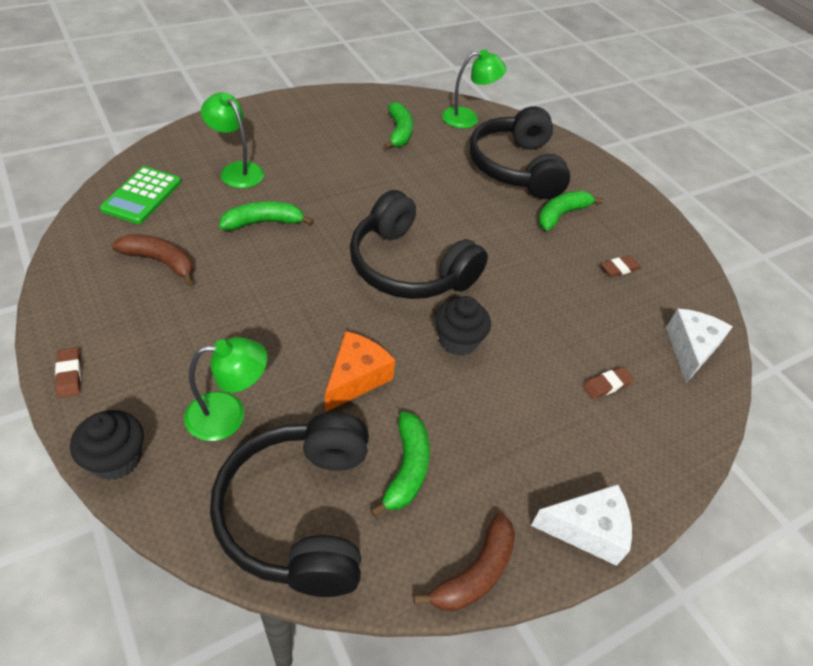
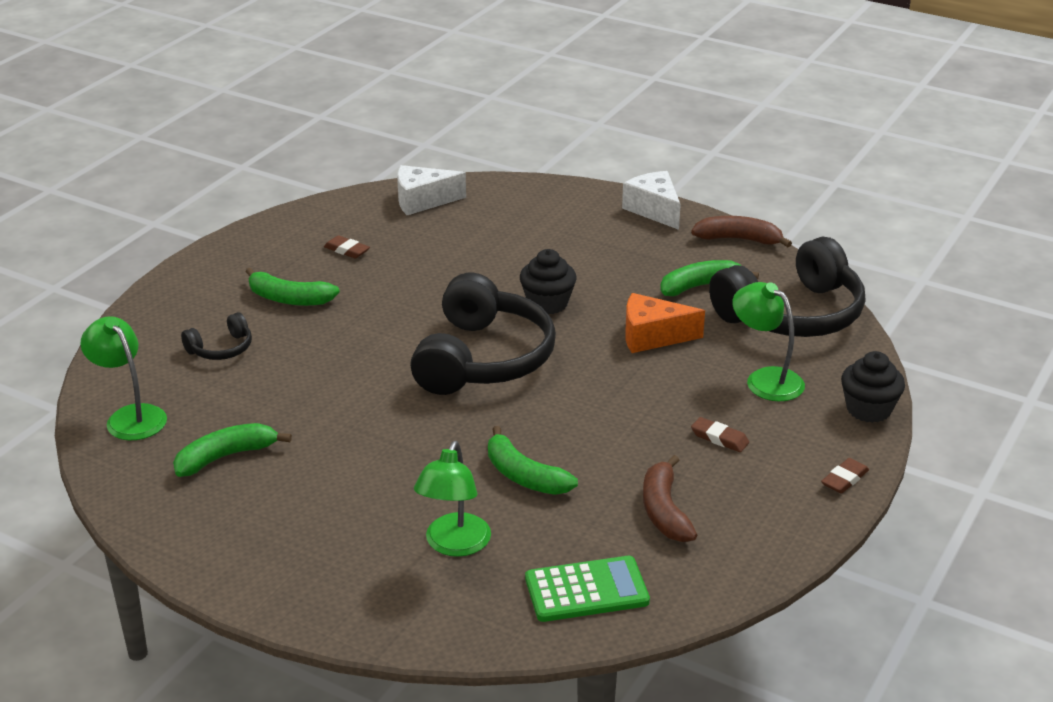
camera: 115 degrees left, 15 degrees down
(516, 167) = (221, 349): black headphones -> black headphones, size x0.44
(607, 385) = (511, 228): brown eraser -> brown eraser (719, 438)

